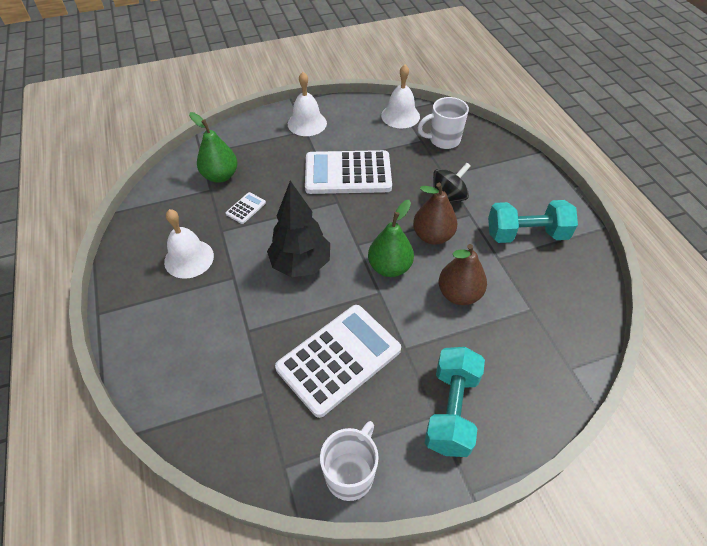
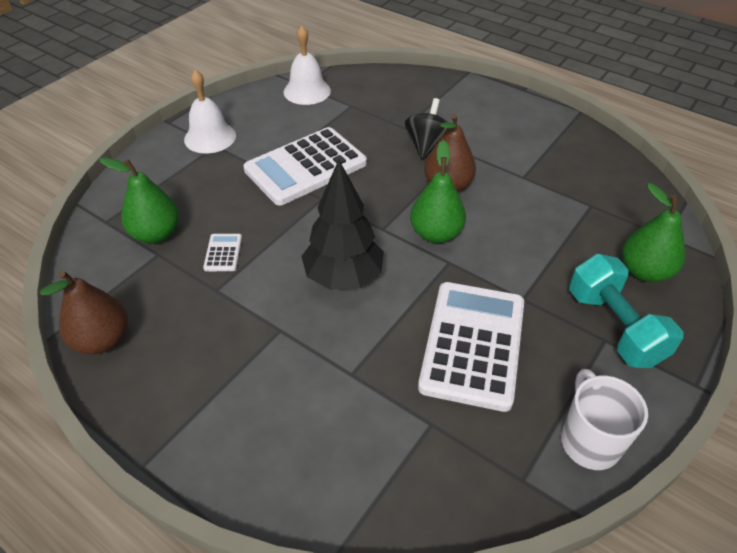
camera: 35 degrees left, 5 degrees down
(189, 258) = (205, 339): white bell -> none
(443, 140) = (372, 97): white mug -> none
(459, 294) = (521, 224): brown pear -> brown pear (102, 340)
(521, 384) = (644, 271): none -> green pear
(526, 234) = (526, 146): turquoise dumbbell -> none

